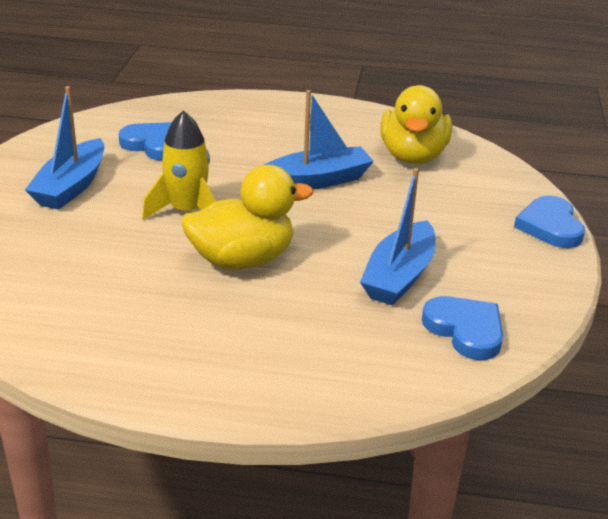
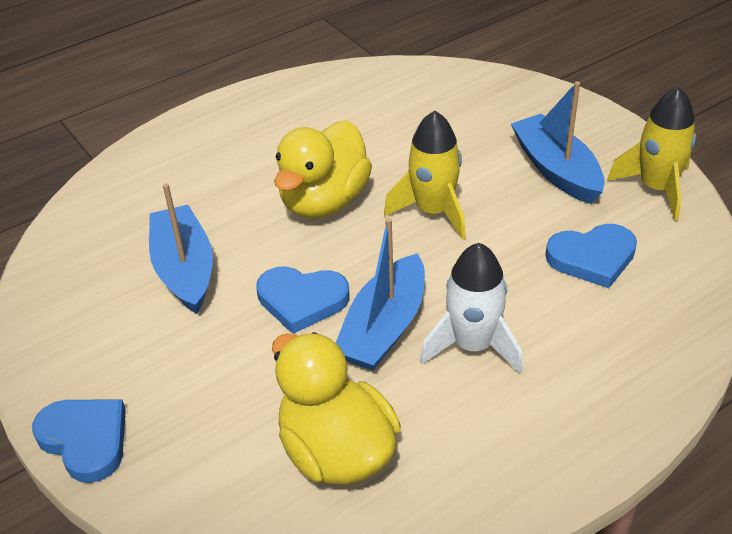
camera: 140 degrees right, 10 degrees up
(48, 148) = (656, 188): none -> yellow rocket
(284, 151) = (473, 345): none -> white rocket
(465, 330) = (87, 255): blue heart -> blue heart (302, 300)

